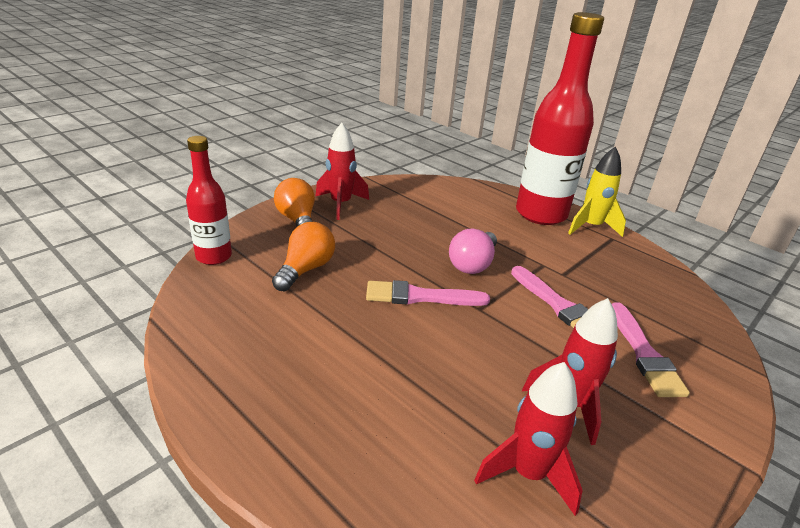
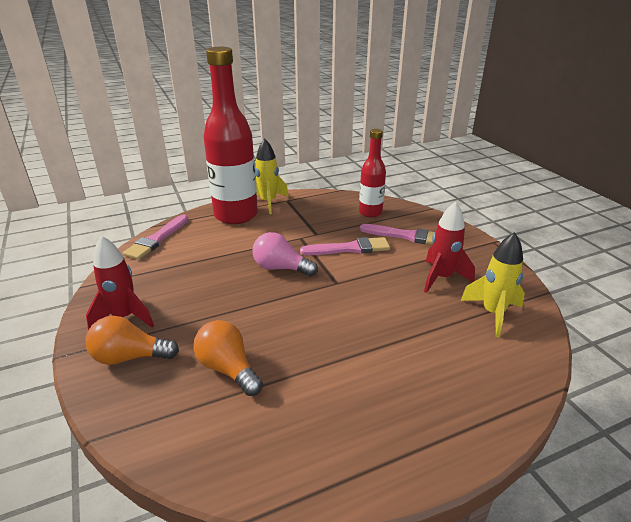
camera: 65 degrees left, 0 degrees up
(214, 257) = (153, 444): red bottle -> red bottle (370, 212)
(420, 297) = (308, 307): pink brush -> pink brush (157, 239)
(472, 264) = (281, 268): pink light bulb -> pink light bulb turned 150 degrees clockwise
(528, 474) = (492, 313): red rocket -> yellow rocket

